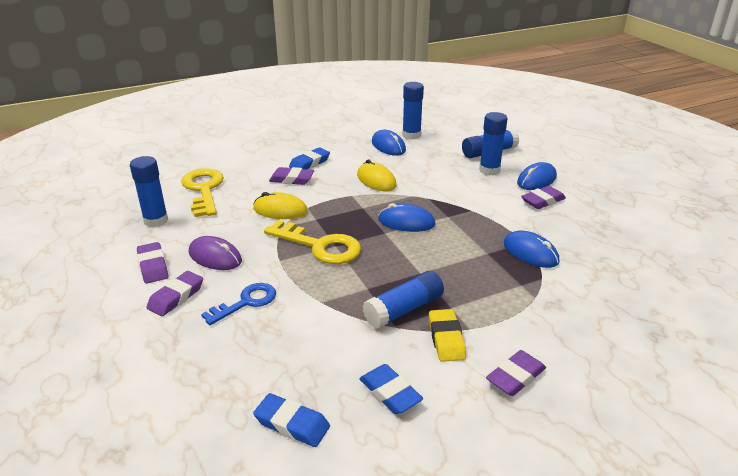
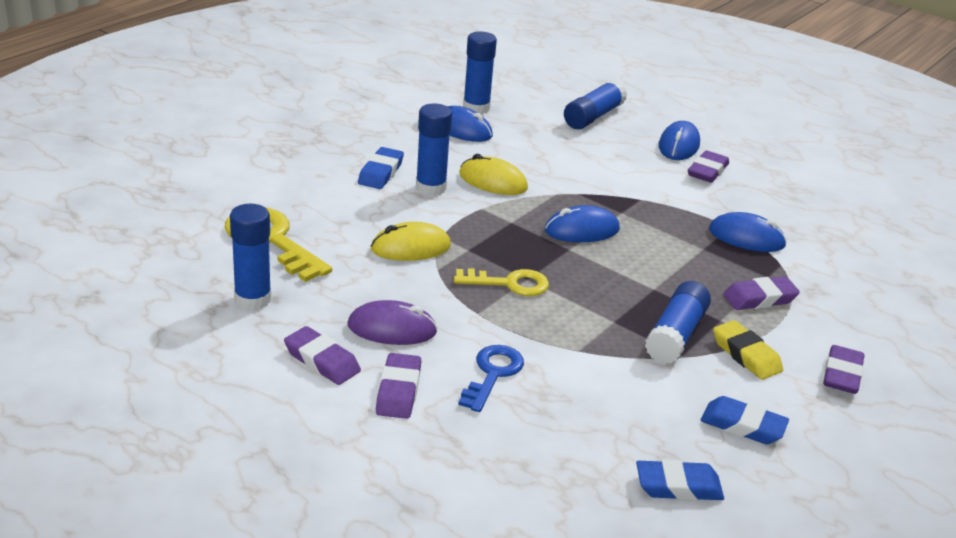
camera: 30 degrees left, 0 degrees up
(292, 179) = (380, 201): purple eraser -> purple eraser (759, 298)
(320, 246) = (509, 283): yellow key -> yellow key, size x0.66
(489, 170) = (615, 142): blue glue stick -> blue glue stick (431, 188)

